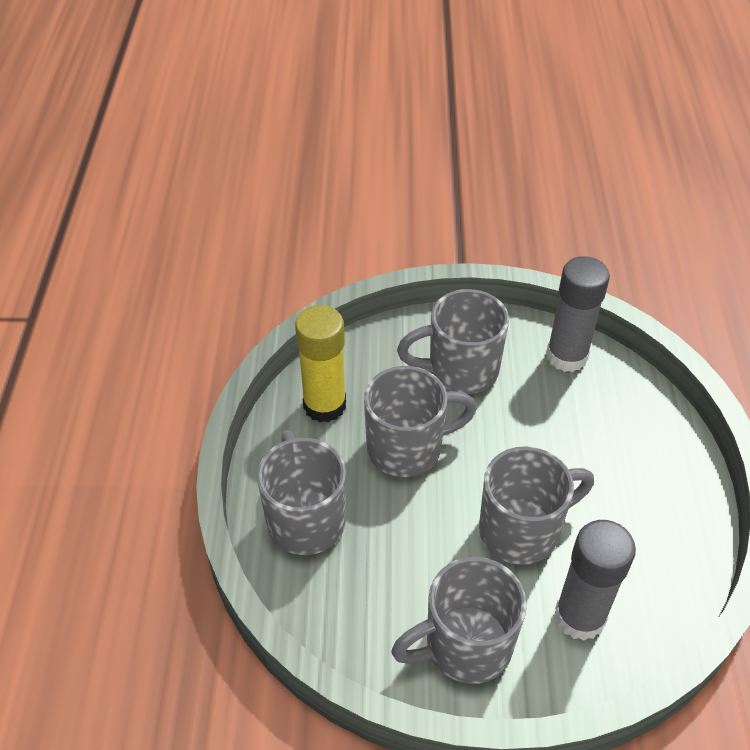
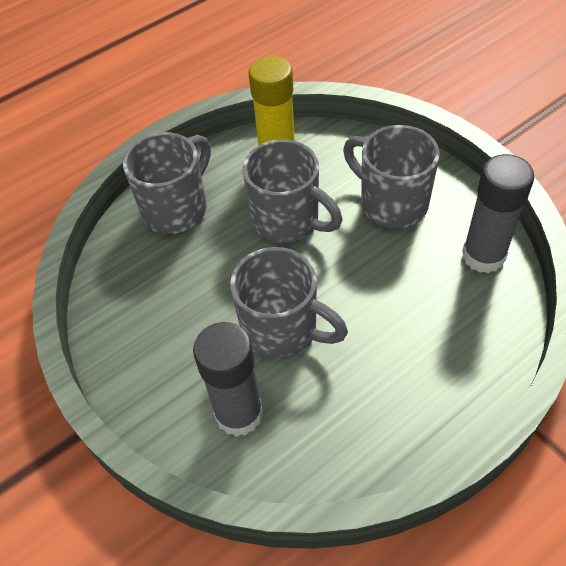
camera: 55 degrees right, 5 degrees up
(465, 646) = (153, 357): grey mug -> none

